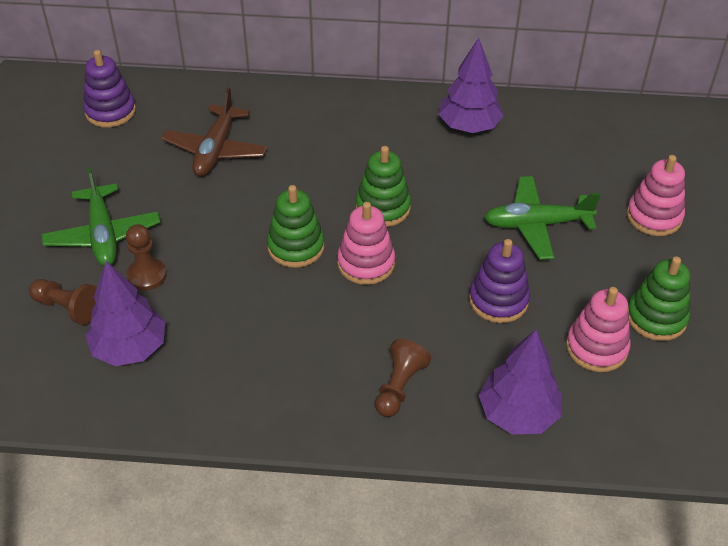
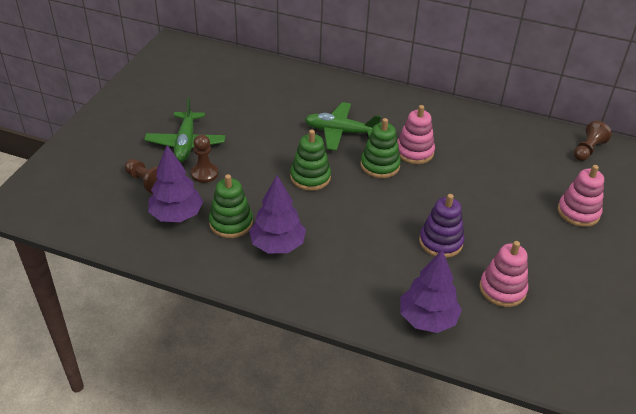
camera: 15 degrees right, 5 degrees down
(110, 111) = (219, 71): purple stacking toy -> none
(215, 150) = (279, 107): brown plane -> none
(366, 263) = (355, 198): pink stacking toy -> pink stacking toy (414, 152)
(399, 386) = (348, 281): brown pawn -> brown pawn (588, 149)
(469, 126) = (461, 126): purple tree -> purple tree (277, 245)
(536, 224) = (487, 199): green plane -> green plane (340, 132)
(656, 317) = (555, 280): green stacking toy -> green stacking toy (231, 223)

